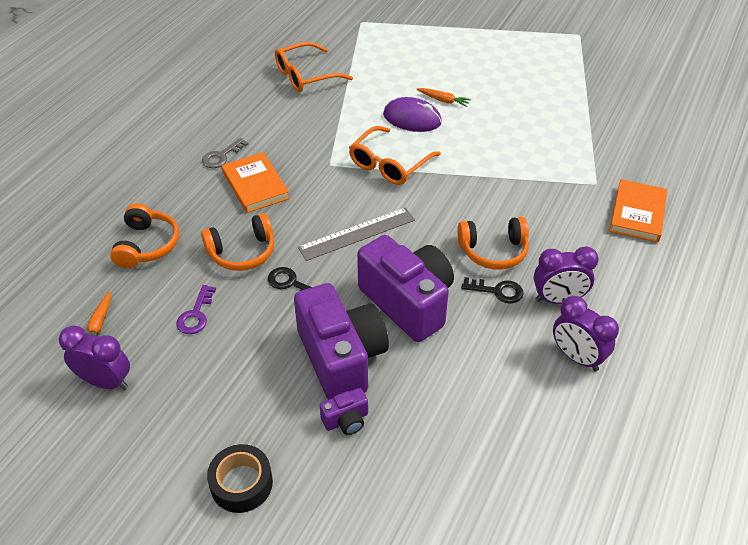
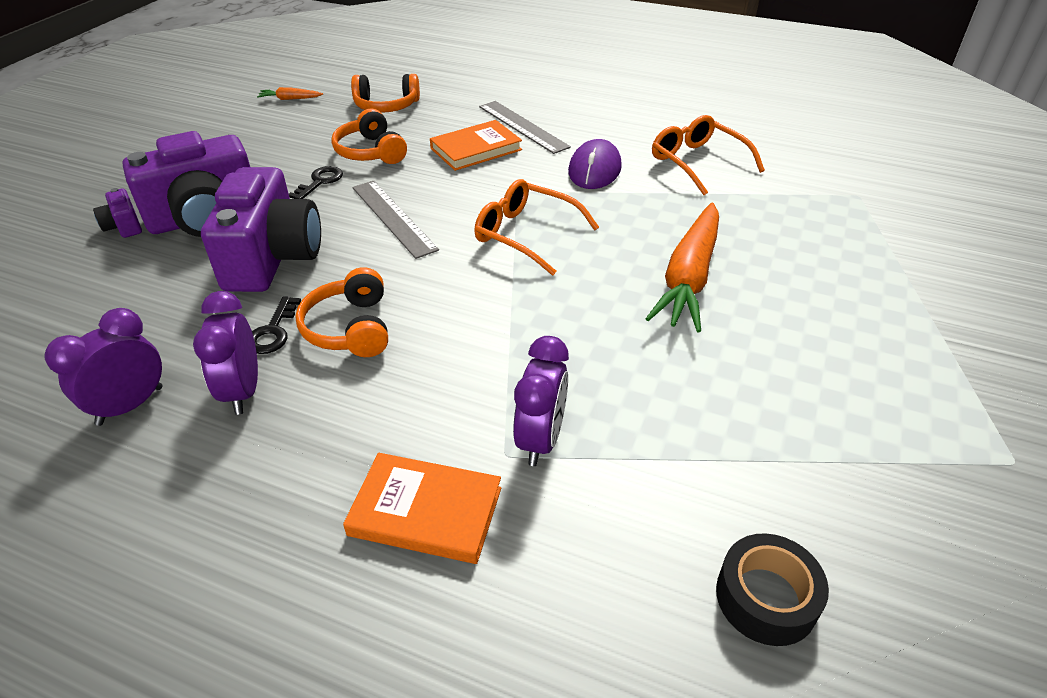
camera: 85 degrees right, 5 degrees down
(106, 381) = (225, 110): purple clock -> purple clock (540, 439)
(196, 315) = (290, 138): purple key -> none
(221, 156) = (523, 126): grey key -> grey ruler
(241, 483) = (85, 178): black tape -> black tape (766, 597)
(408, 302) = (272, 258): purple camera -> purple camera turned 45 degrees counterclockwise
(412, 119) = (632, 249): purple mouse -> purple mouse (594, 170)
(443, 100) = (689, 277): orange carrot -> orange carrot, size x2.37

